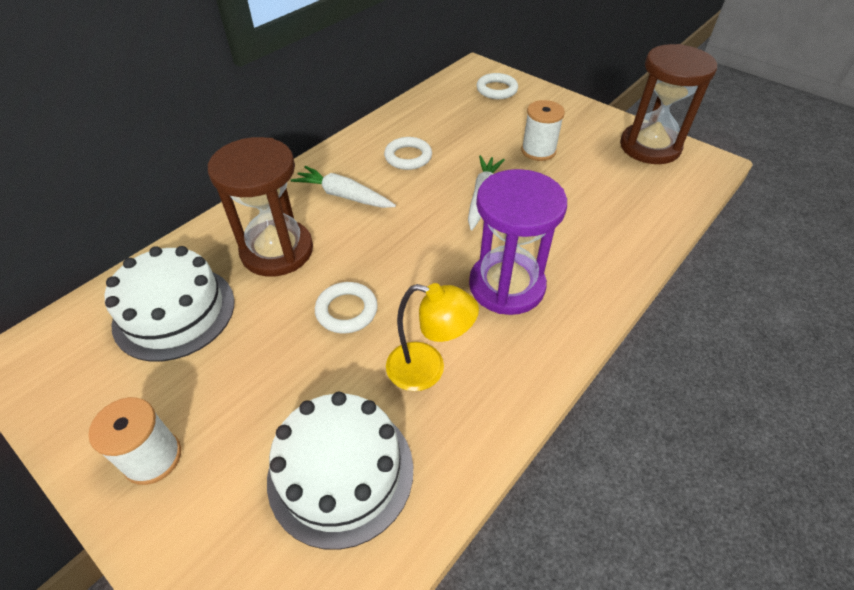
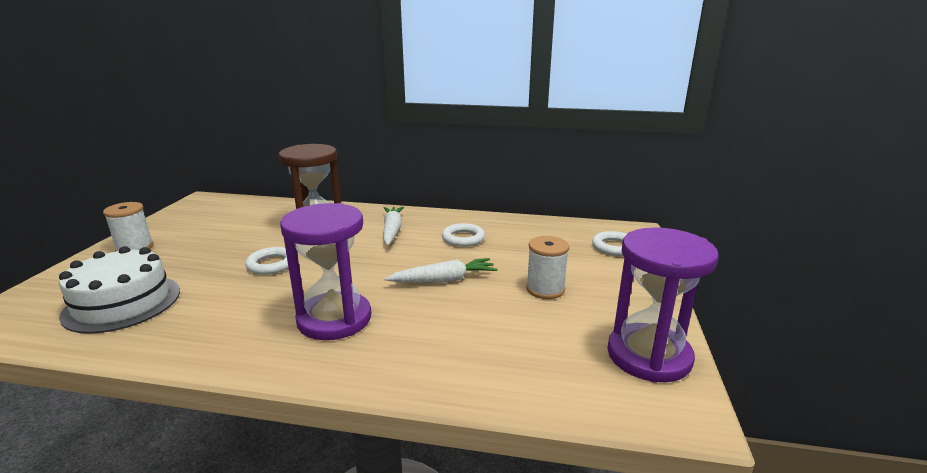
camera: 60 degrees right, 25 degrees down
(174, 312) = (247, 220): white cake -> none
(427, 369) = (222, 309): yellow lamp -> none
(650, 147) = (648, 356): brown hourglass -> purple hourglass

